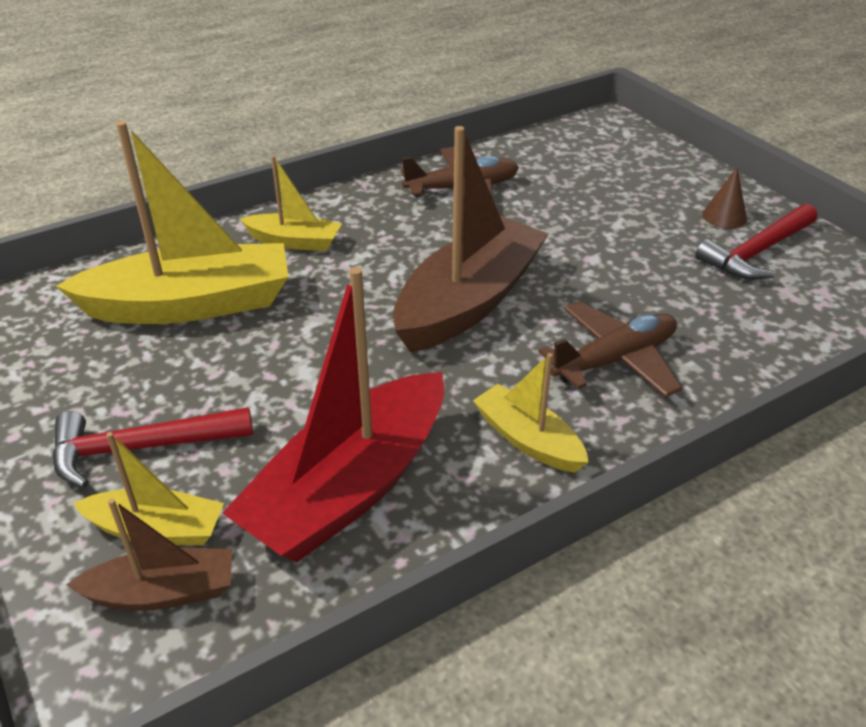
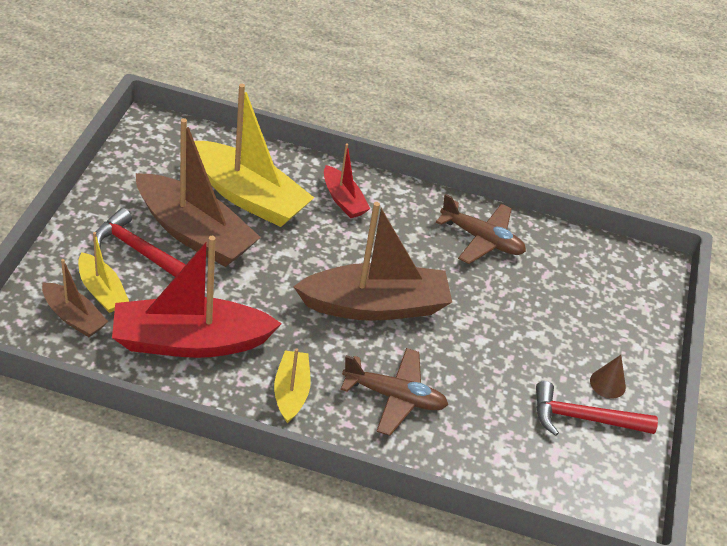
camera: 40 degrees right, 5 degrees up
(183, 380) = (194, 233): none -> brown boat
(294, 241) = (343, 200): yellow boat -> red boat

